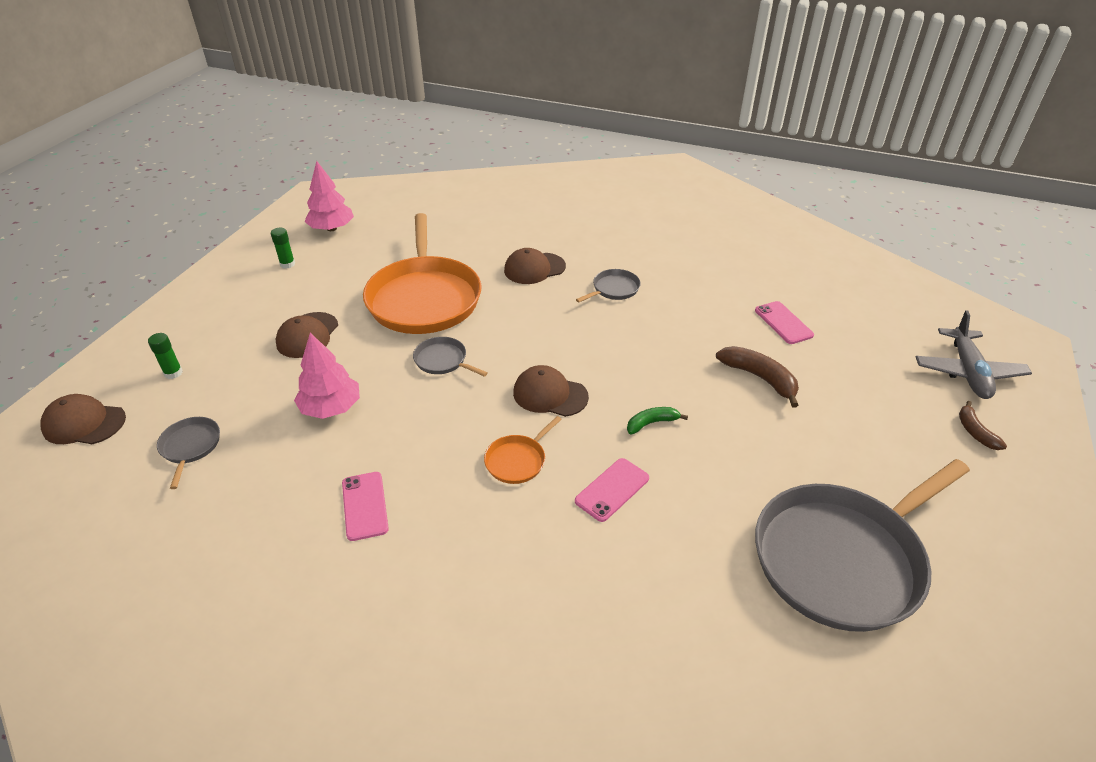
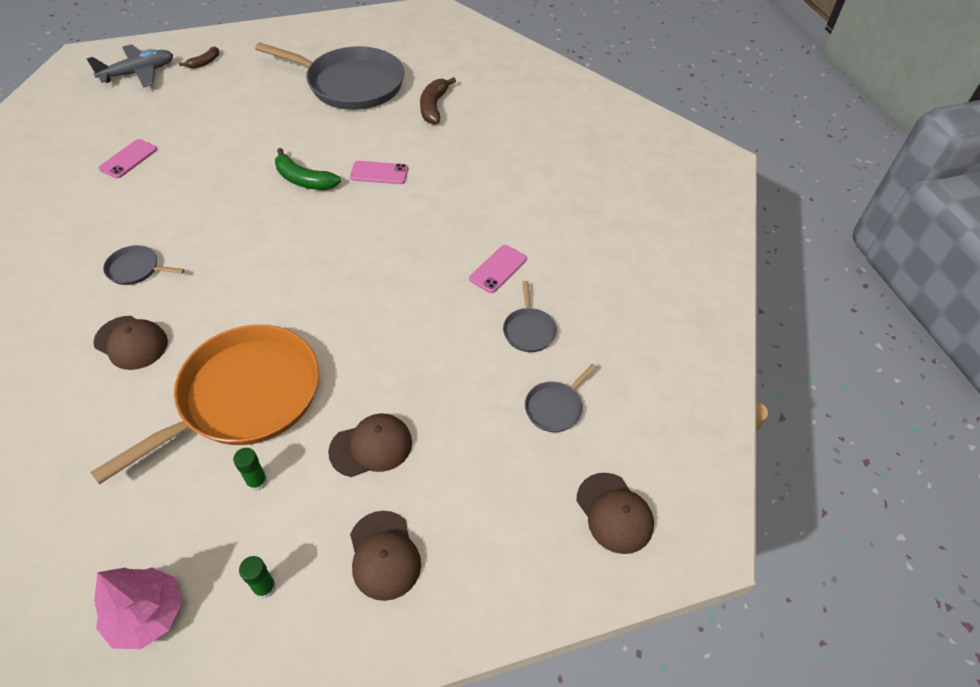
camera: 130 degrees left, 10 degrees up
(173, 373) = (507, 509): green glue stick -> green glue stick (257, 482)
(331, 408) = (439, 353): pink tree -> none
(443, 360) = (326, 322): grey pan -> grey pan (529, 330)
(517, 460) = (394, 222): orange pan -> none
(550, 395) = (316, 239): brown cap -> brown cap (384, 555)
(651, 423) = (304, 180): green banana -> green banana, size x1.63
(760, 378) = (213, 150): brown banana -> brown banana (433, 107)

